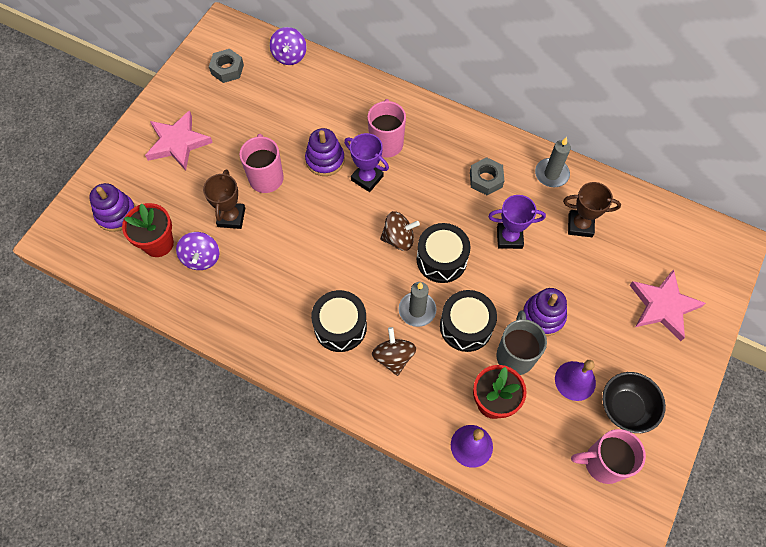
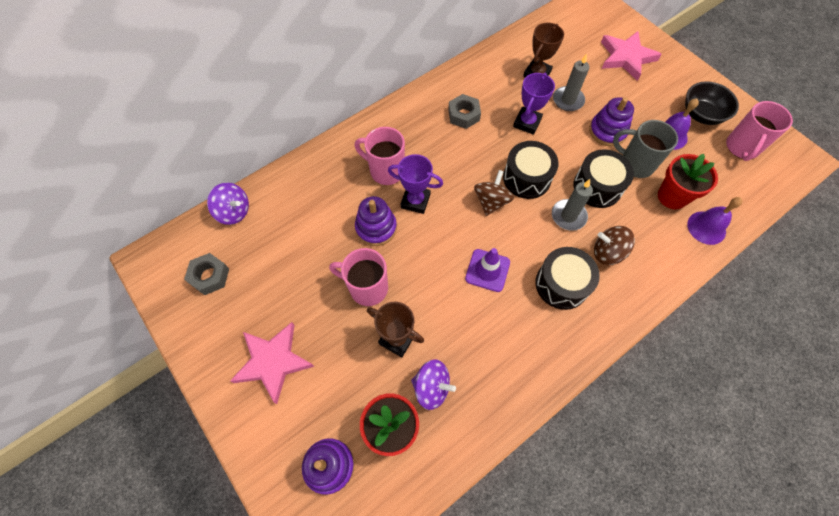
camera: 65 degrees left, 0 degrees up
(325, 261) = (487, 270): none -> purple traffic cone
(367, 178) = (415, 201): purple trophy -> purple trophy turned 45 degrees clockwise
(551, 174) = (481, 71): grey candle -> grey candle (568, 100)

